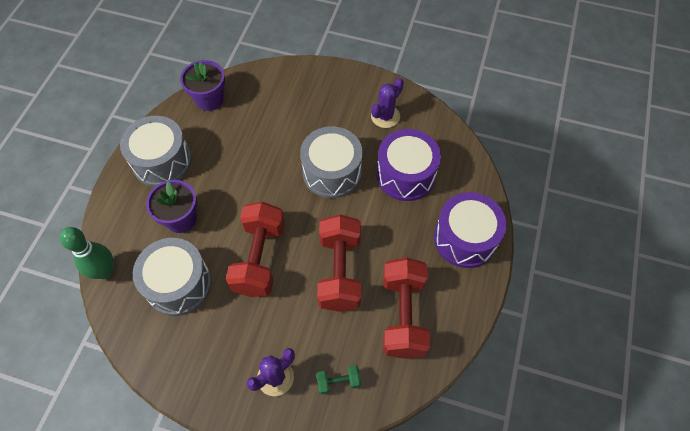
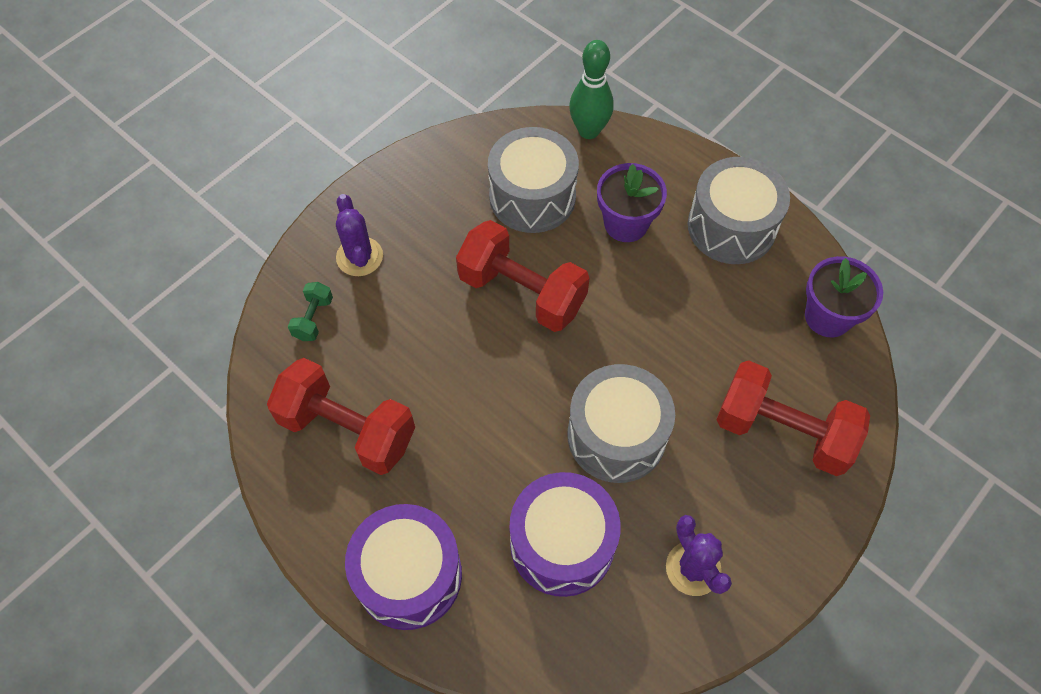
camera: 115 degrees right, 0 degrees up
(339, 271) = (451, 379): red dumbbell -> red dumbbell (782, 431)

